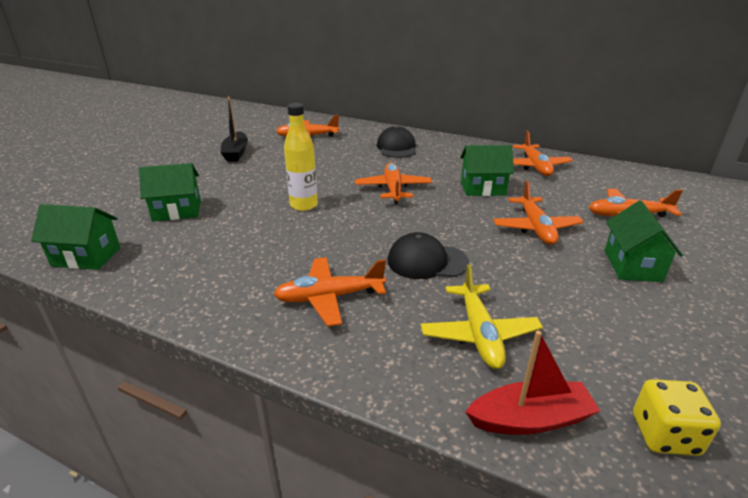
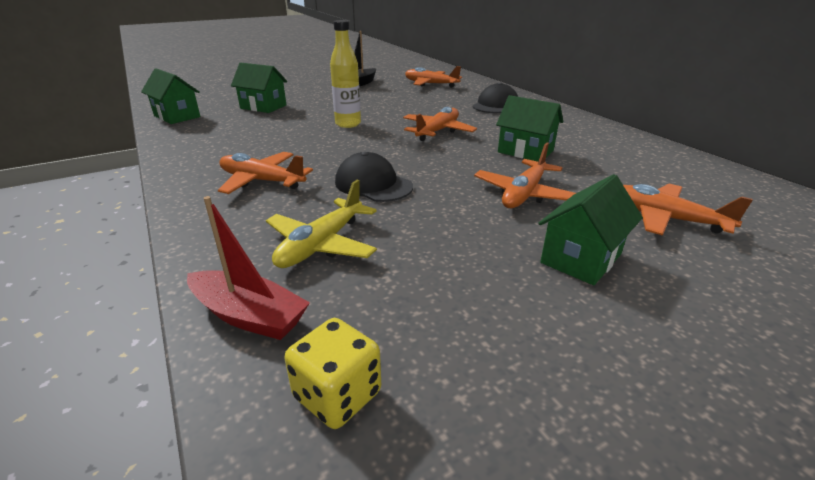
camera: 35 degrees right, 0 degrees up
(535, 166) = (621, 149): orange plane -> none

